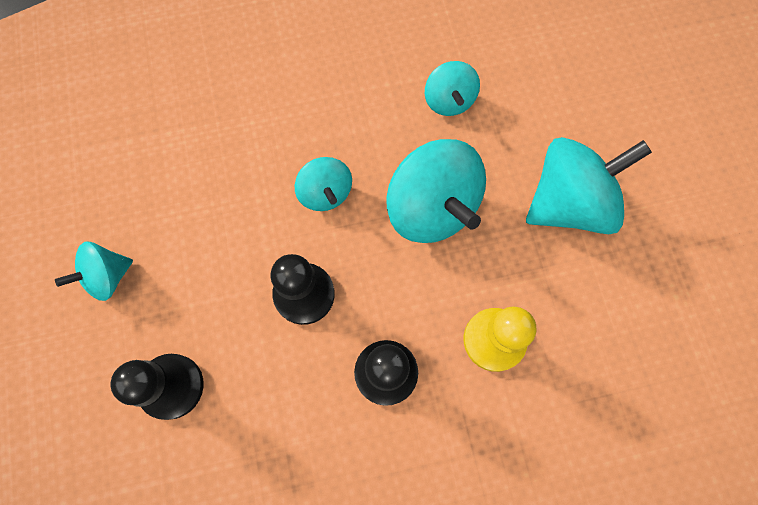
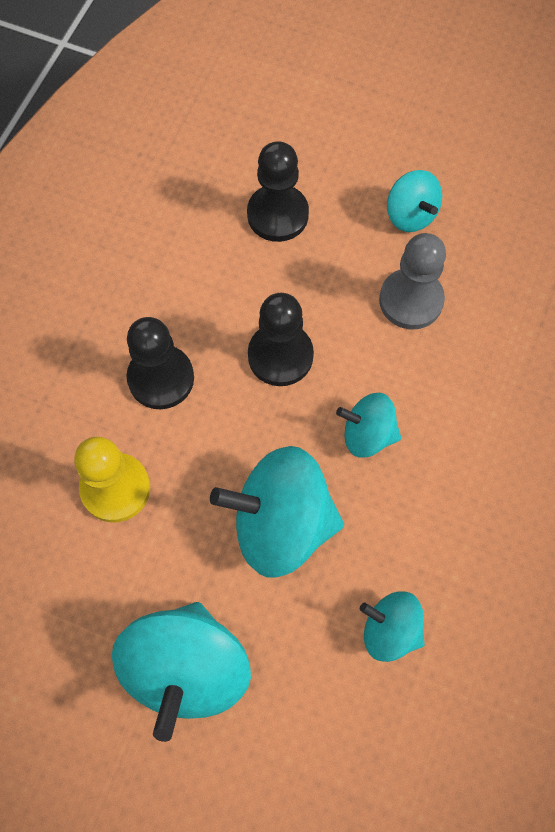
camera: 125 degrees right, 5 degrees down
(108, 276) = (410, 215): turquoise spinning top -> turquoise spinning top turned 150 degrees clockwise
(192, 229) = (411, 300): none -> grey pawn

